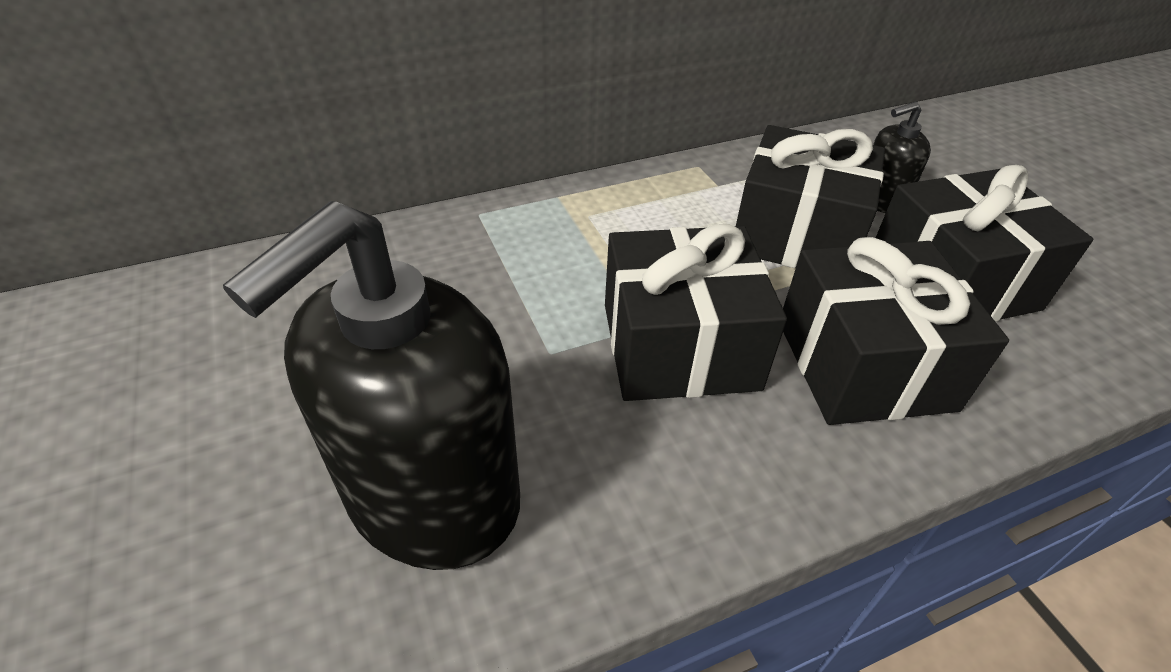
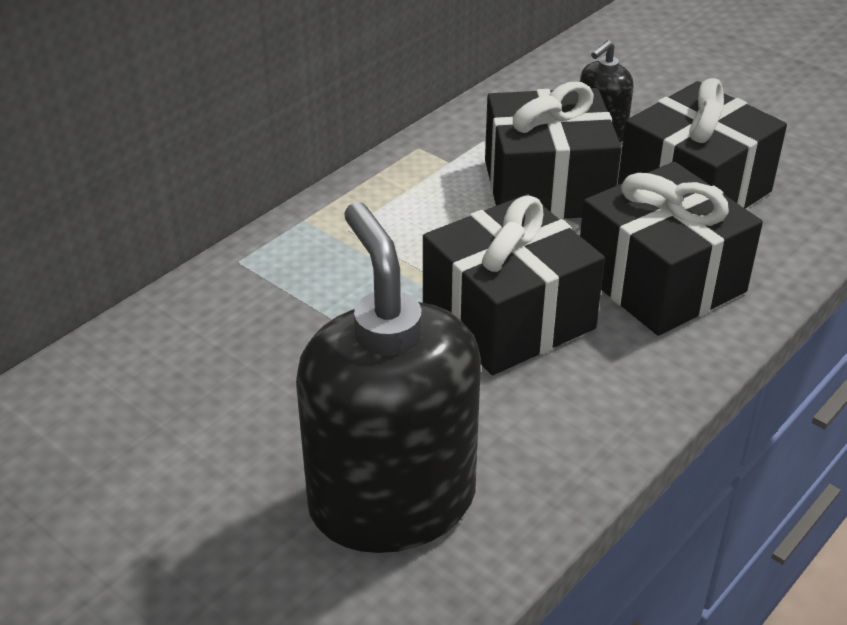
camera: 25 degrees left, 5 degrees down
(432, 498) = (392, 501): black soap dispenser -> black soap dispenser turned 150 degrees clockwise

